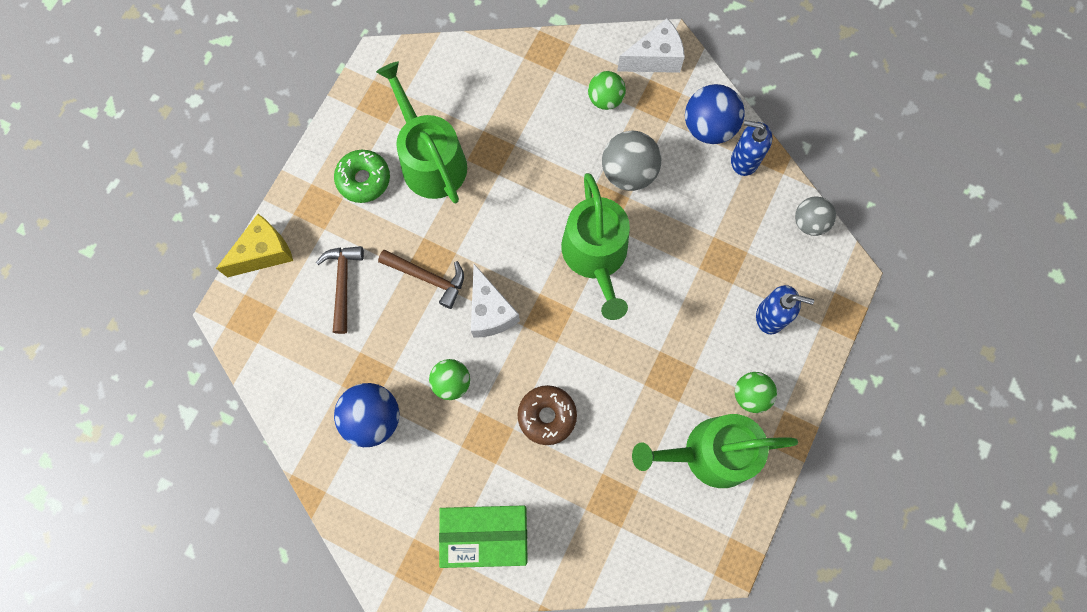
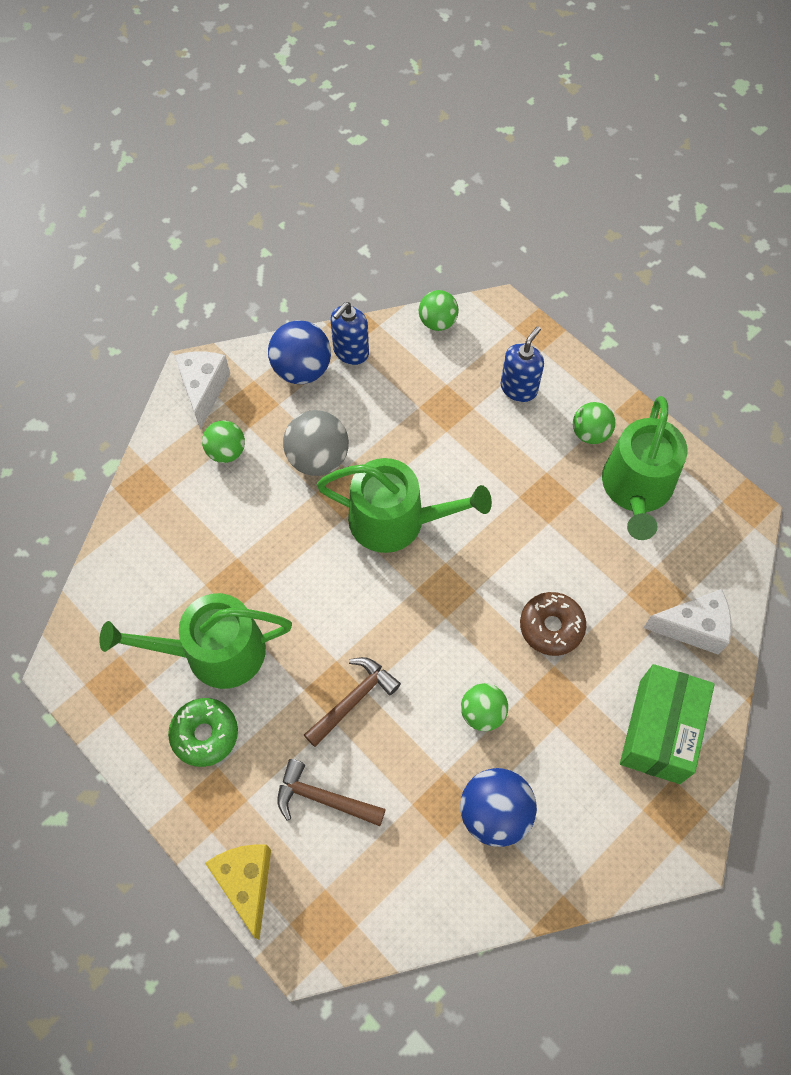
camera: 70 degrees left, 10 degrees down
(490, 311) = (417, 646): white cheese -> white cheese (693, 628)
(809, 222) = (437, 322): grey ball -> green ball

